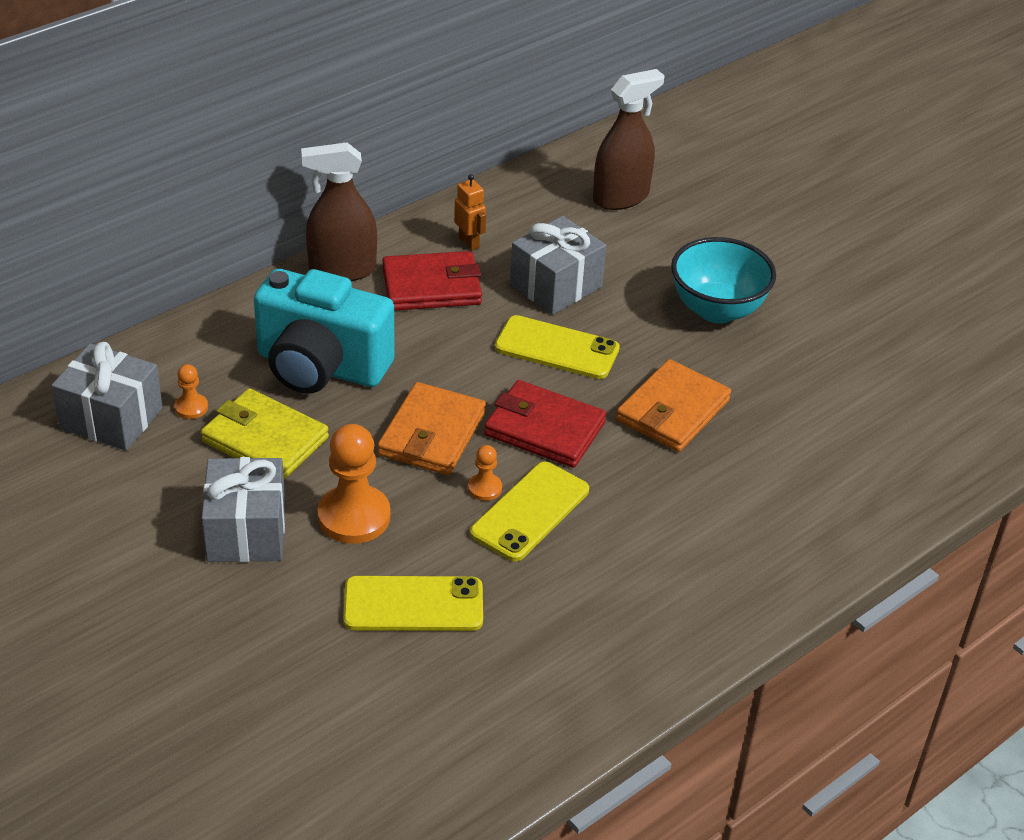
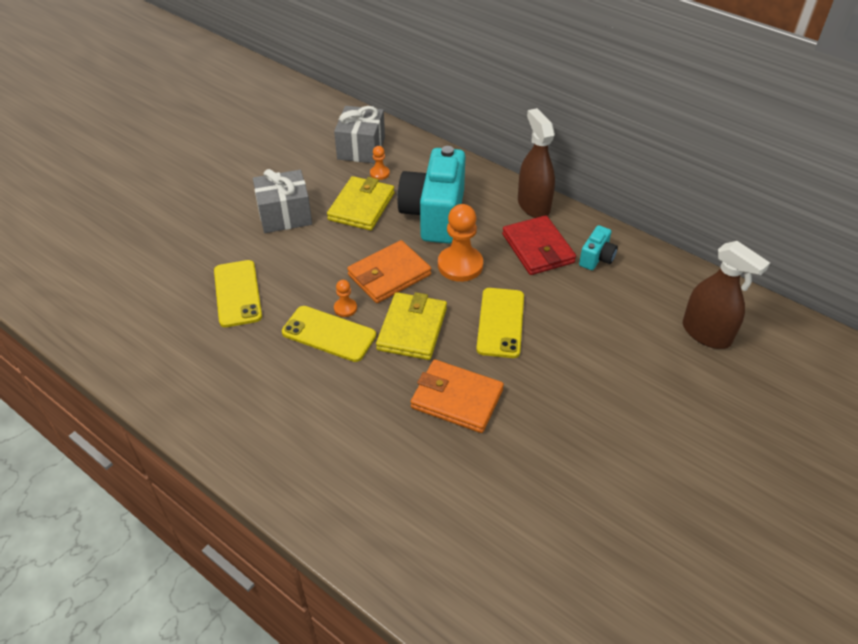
camera: 80 degrees right, 5 degrees up
(354, 517) = (306, 255): orange pawn -> orange pawn (460, 265)
(432, 434) = (389, 275): orange wallet -> orange wallet turned 45 degrees counterclockwise
(469, 242) = (596, 258): orange robot -> turquoise camera
(544, 429) = (412, 329): red wallet -> yellow wallet
(556, 286) = (572, 311): grey gift -> none
(717, 310) = (592, 414): turquoise bowl -> none

